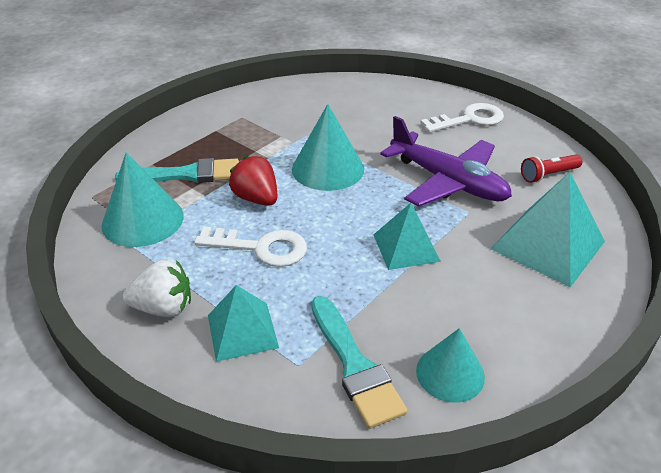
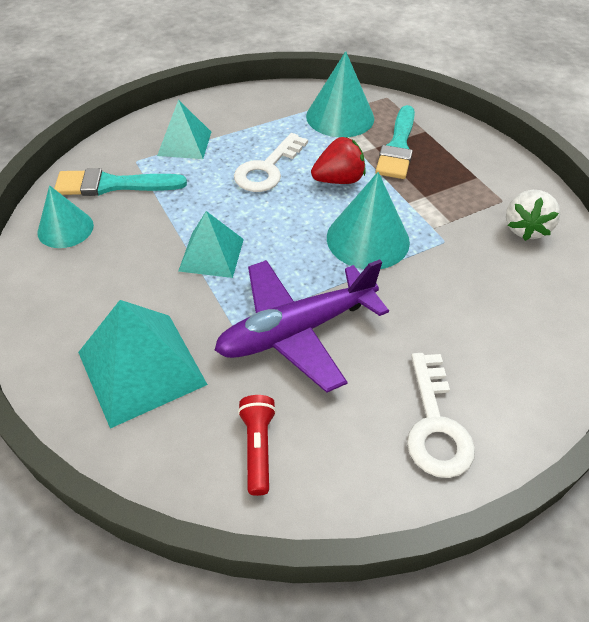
camera: 110 degrees right, 10 degrees up
(164, 308) = (232, 115): white strawberry -> white strawberry (525, 228)

